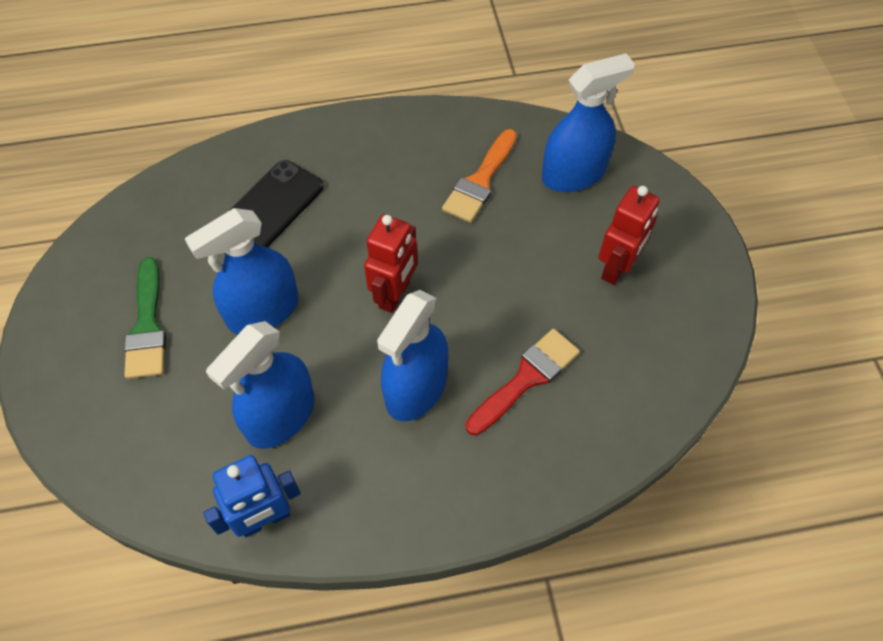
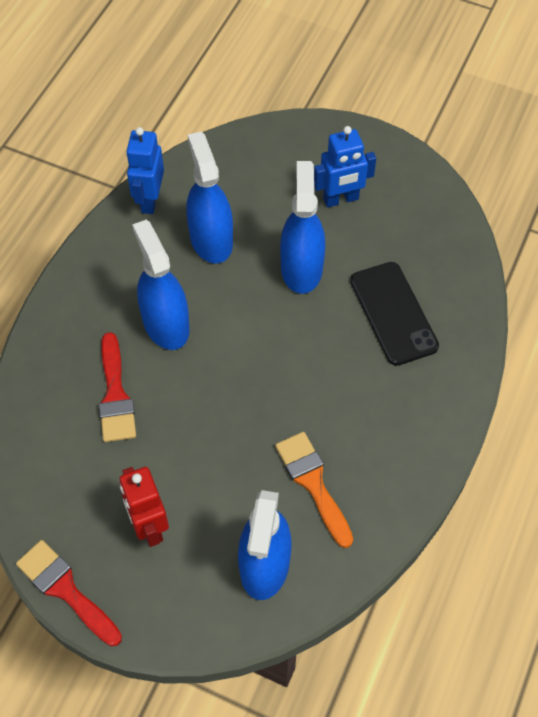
camera: 125 degrees right, 0 degrees up
(147, 326) = (341, 199): green brush -> blue robot
(395, 294) = (250, 355): red robot -> none
(720, 290) = (65, 589): none -> red brush

